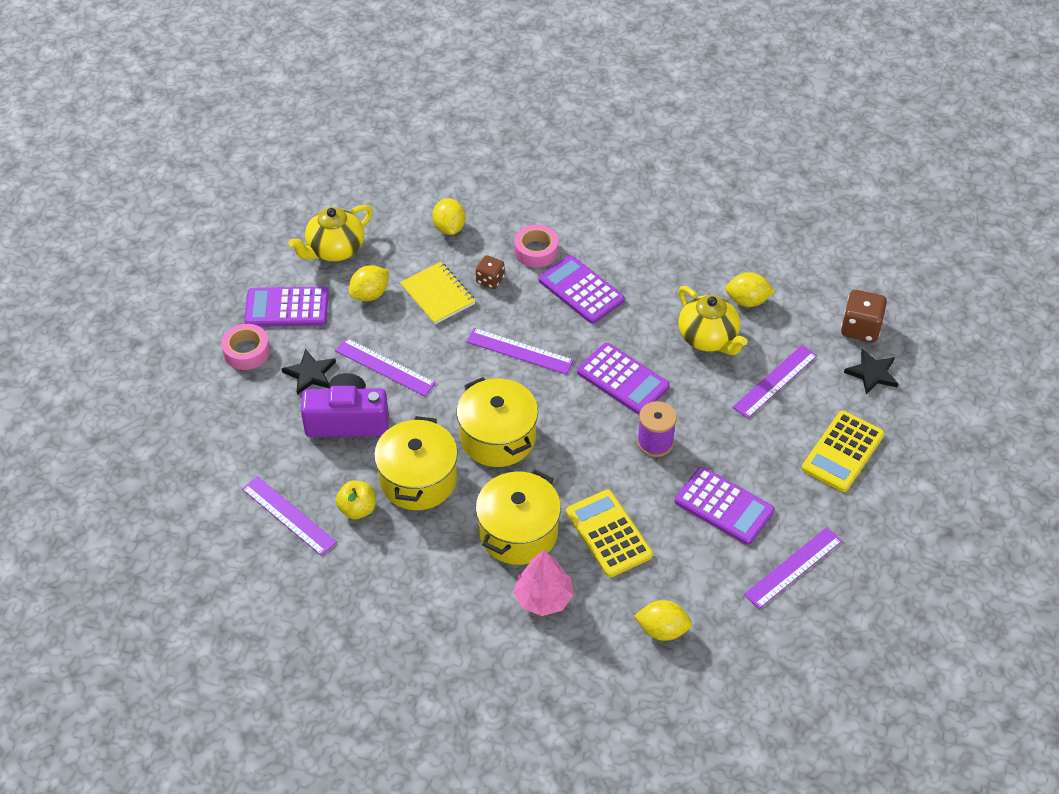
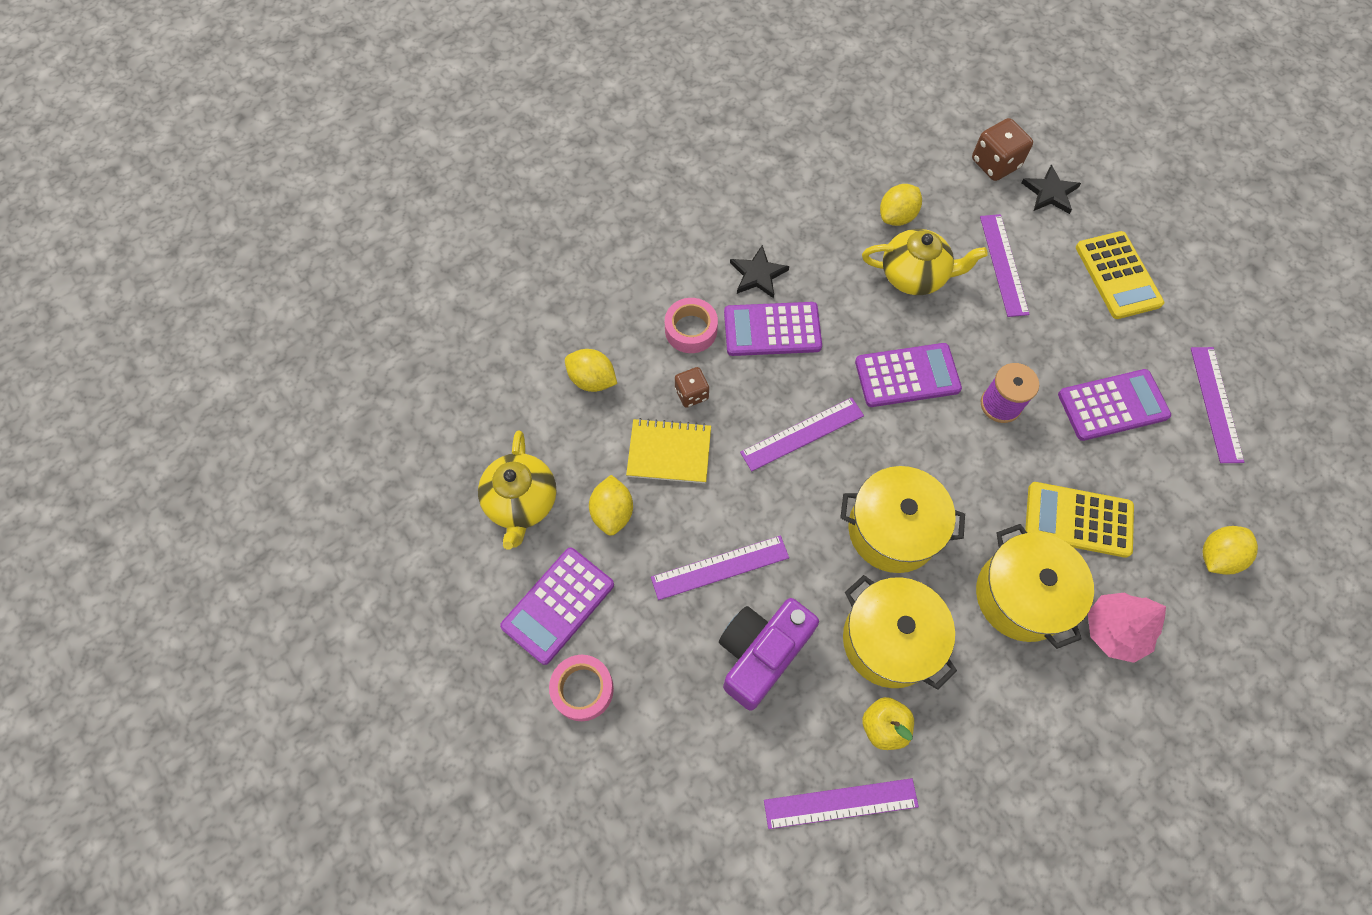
camera: 50 degrees left, 15 degrees up
(310, 374) = (668, 646): black star -> black star (758, 274)

